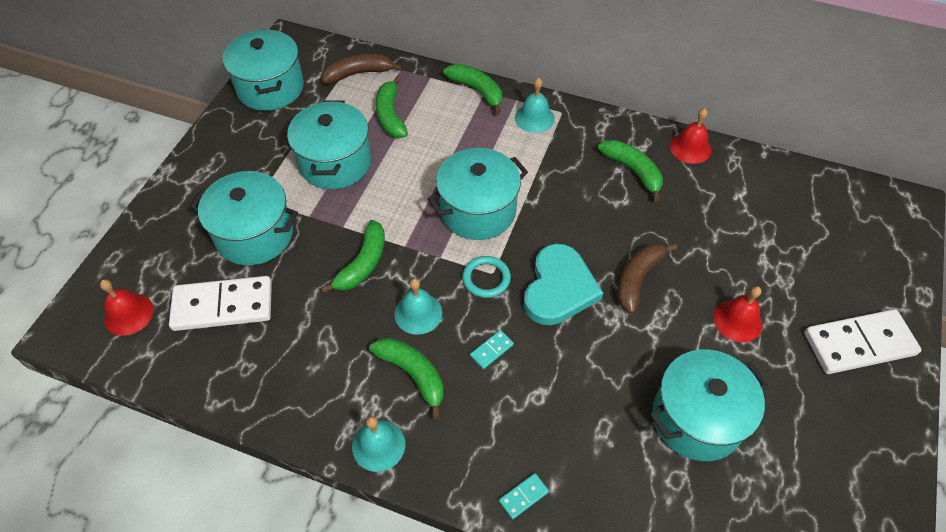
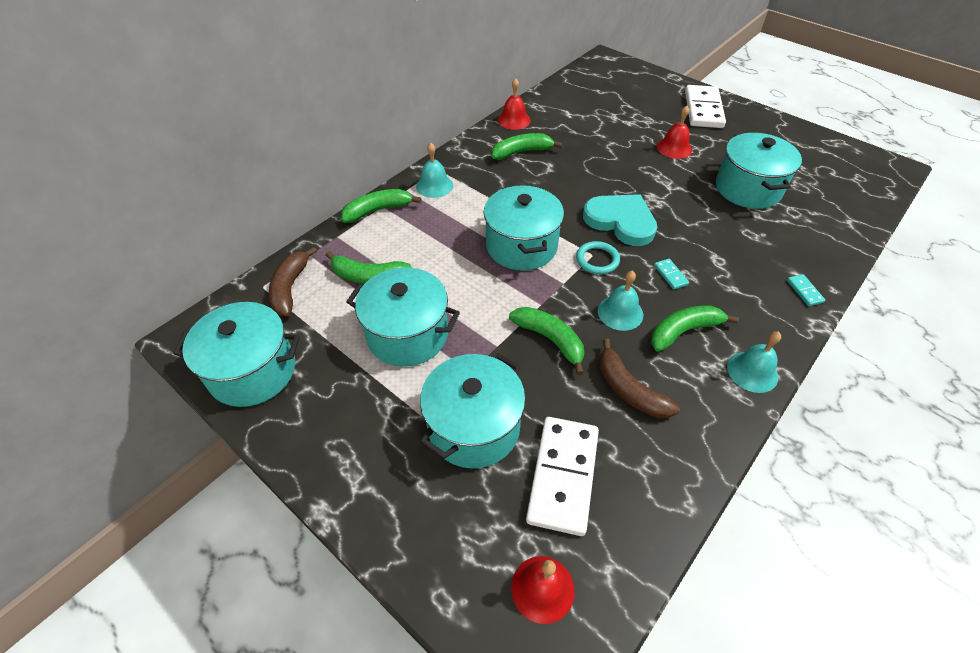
camera: 70 degrees left, 5 degrees down
(637, 279) = (625, 180): brown banana -> brown banana (629, 390)

